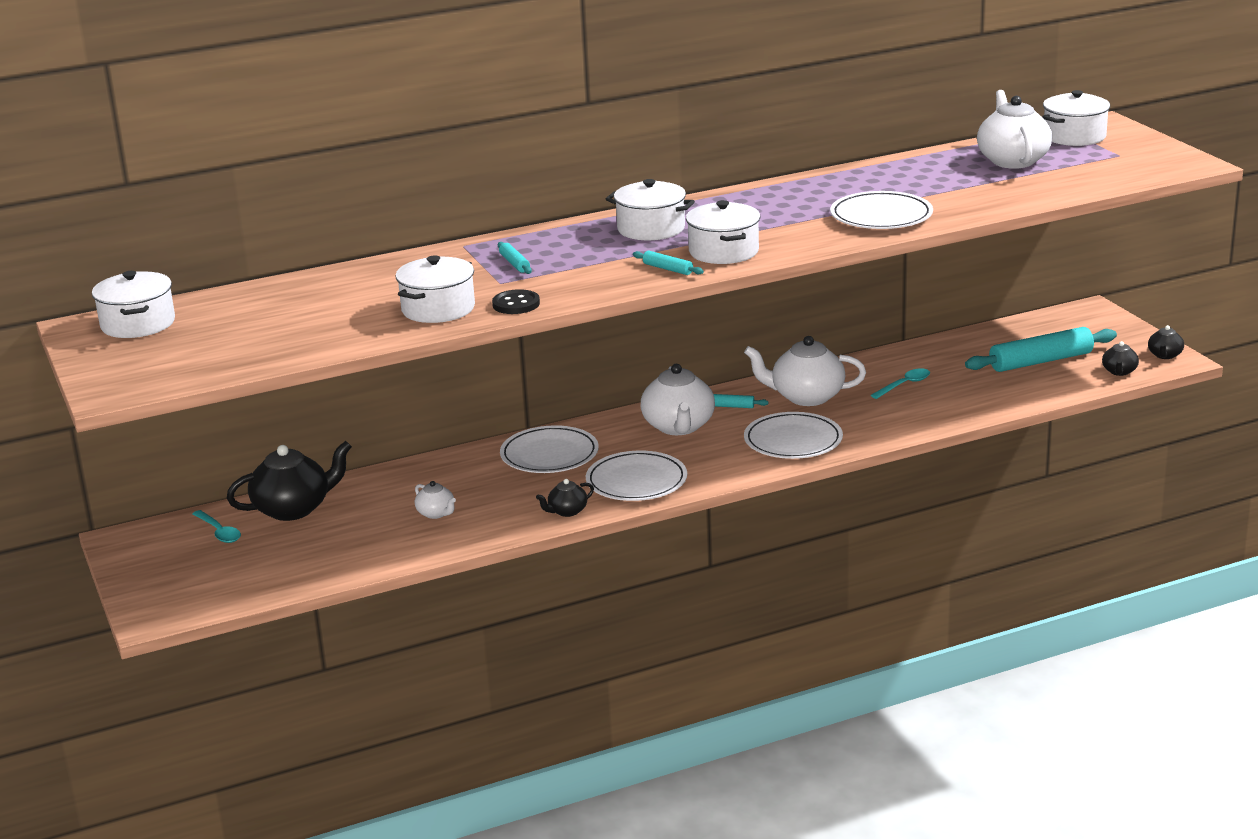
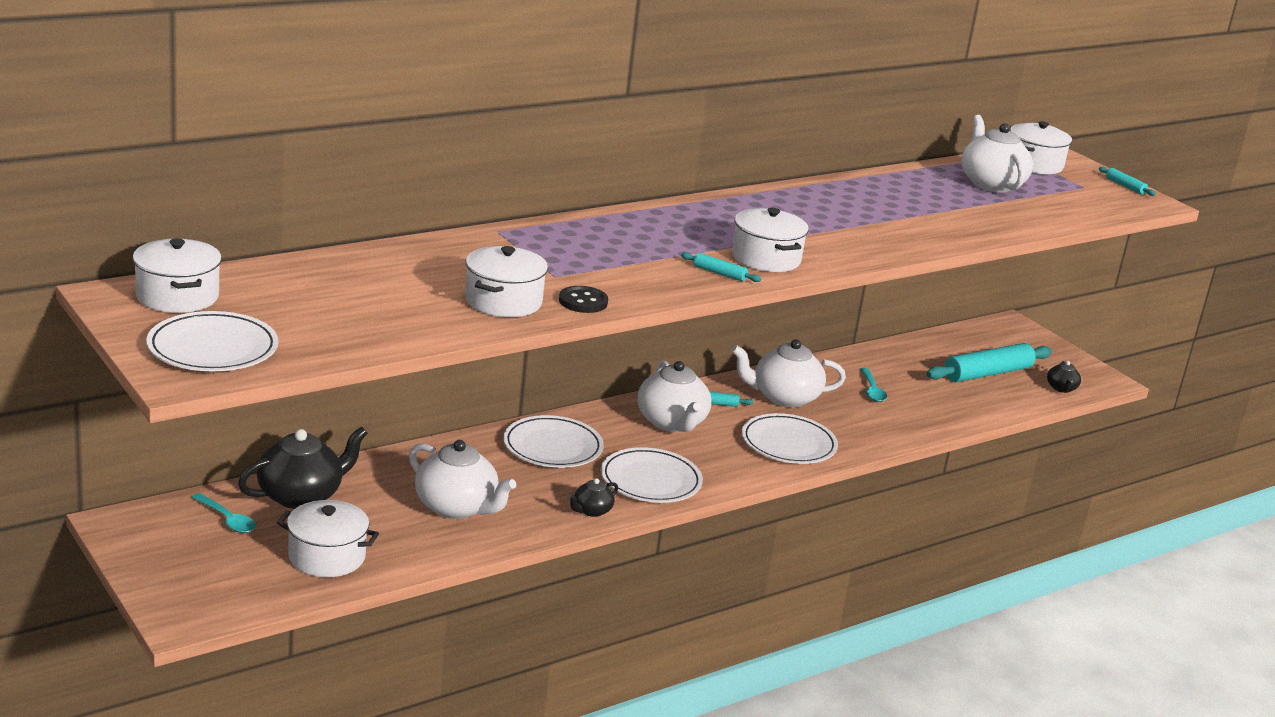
camera: 15 degrees left, 0 degrees up
(436, 513) = (457, 507): white teapot -> white teapot, size x2.02
(515, 263) = (560, 255): turquoise rolling pin -> turquoise rolling pin (1125, 186)
(651, 229) = (681, 227): white pot -> white pot (326, 557)
(881, 216) = (899, 232): white plate -> white plate (213, 348)
(904, 385) = (872, 390): turquoise spoon -> turquoise spoon turned 135 degrees clockwise
(1164, 355) = (1095, 374): black teapot -> none

